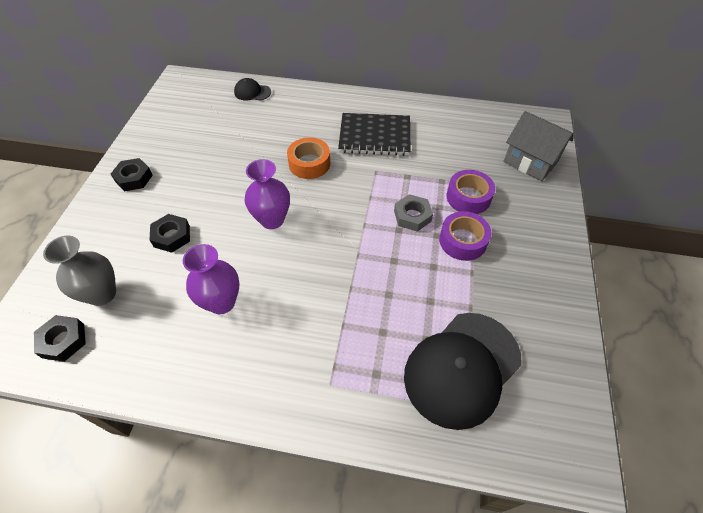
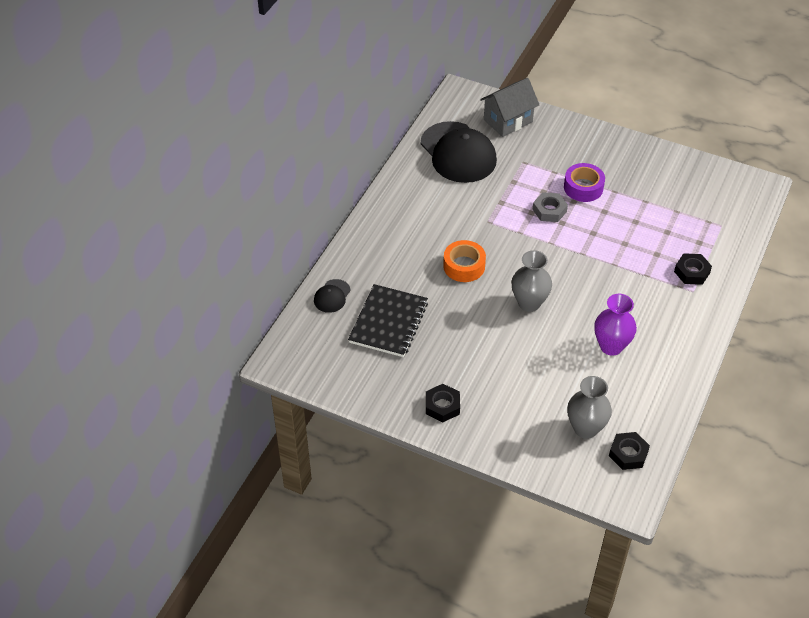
camera: 75 degrees left, 5 degrees down
(172, 236) = (530, 377): black nut -> black nut (692, 272)
(272, 220) = (529, 303): purple vase -> grey vase
(374, 136) = (440, 212): black notebook -> black notebook (388, 322)
(462, 368) = (692, 219): black cap -> black cap (458, 153)
(468, 197) = (538, 171): purple tape -> none

